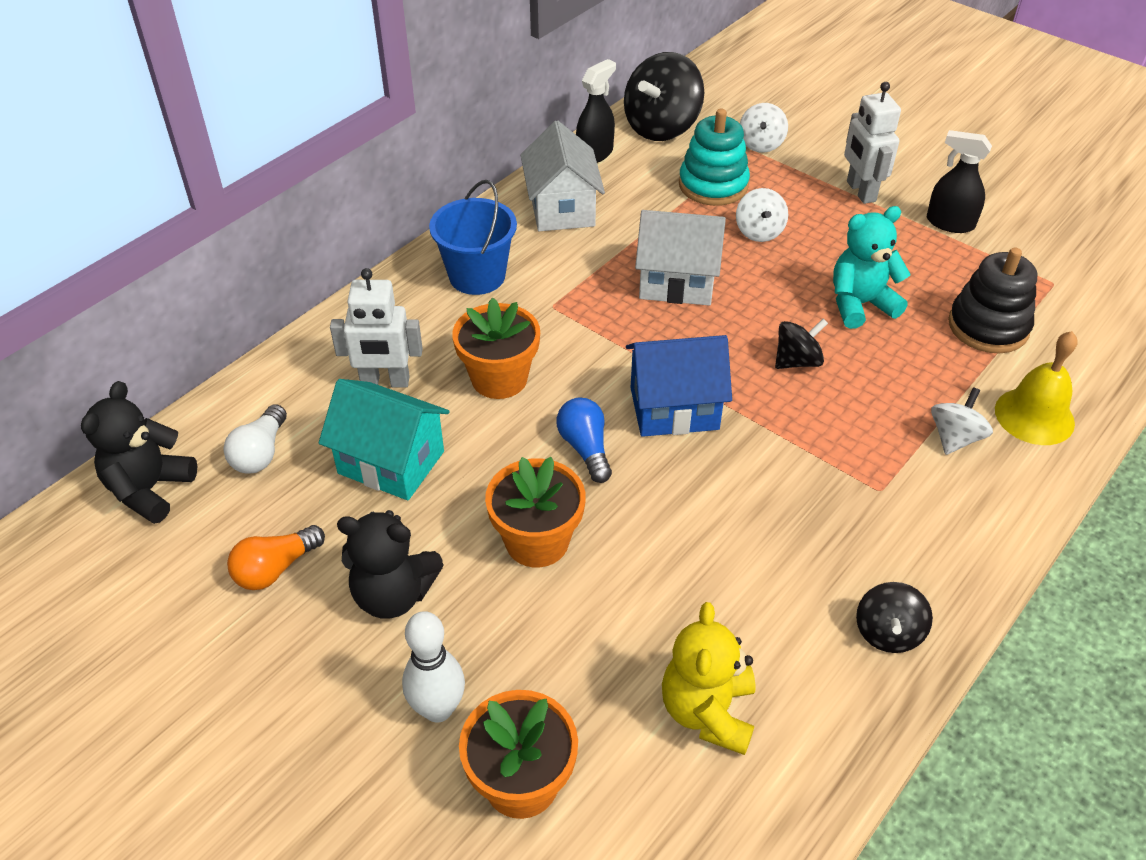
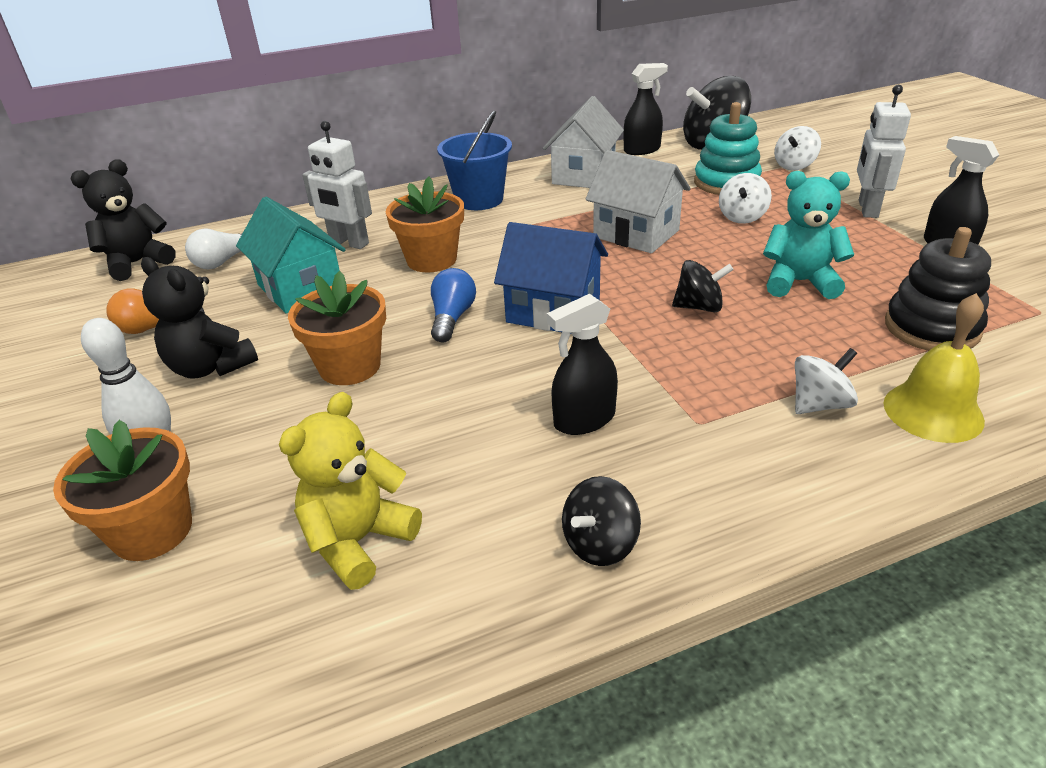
camera: 30 degrees right, 10 degrees down
(791, 521) = (584, 420): none -> black spray bottle

